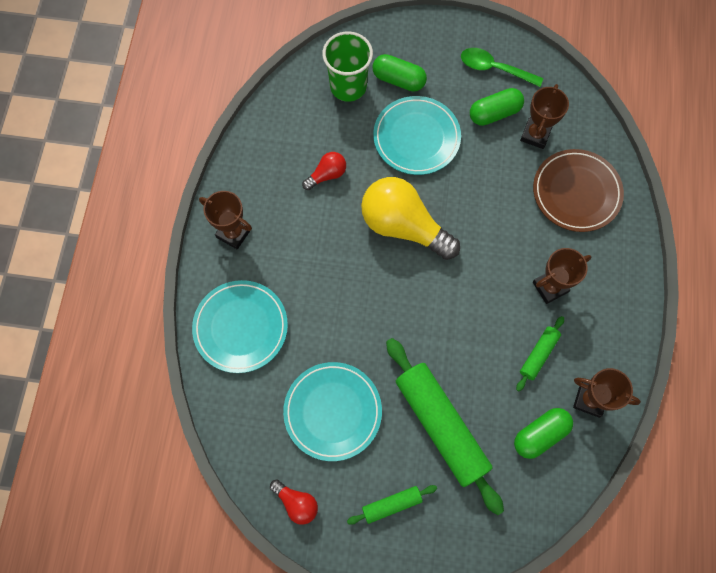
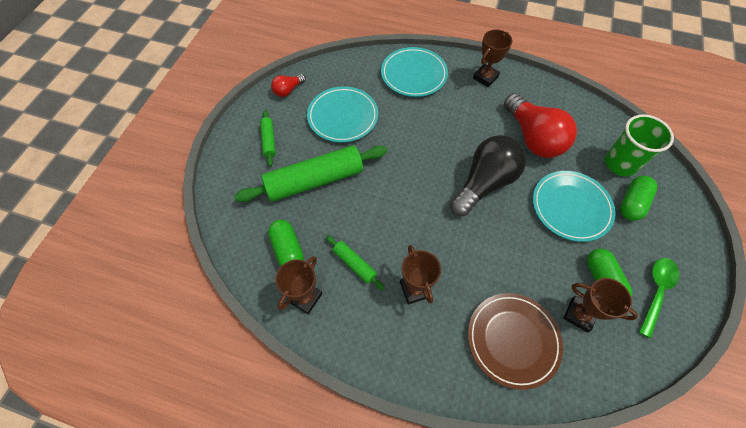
camera: 100 degrees right, 10 degrees down
(327, 175) = (533, 138): red light bulb -> red light bulb, size x2.13
(403, 226) = (484, 183): yellow light bulb -> black light bulb

